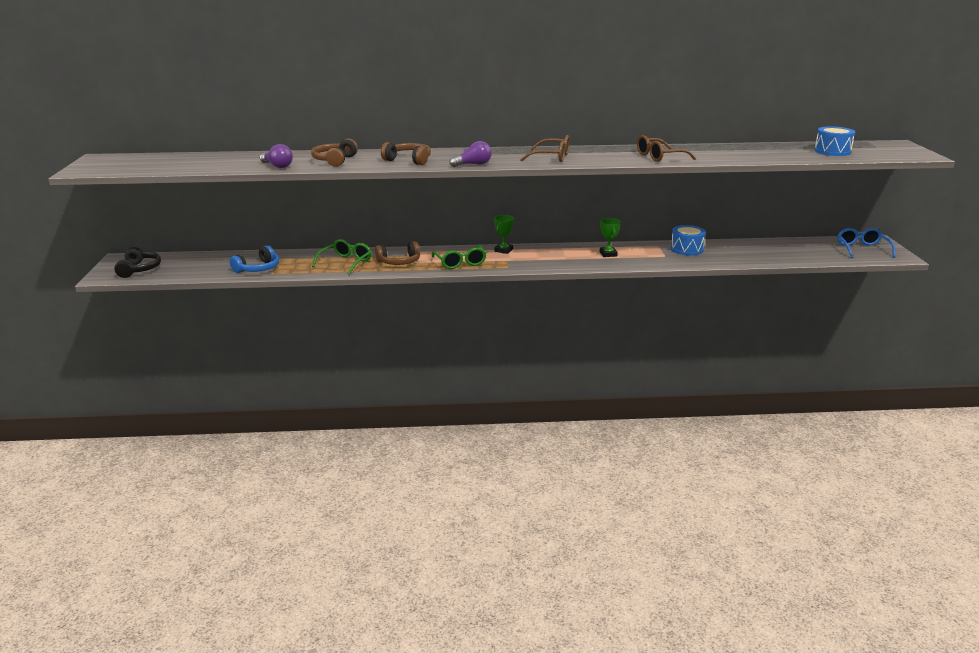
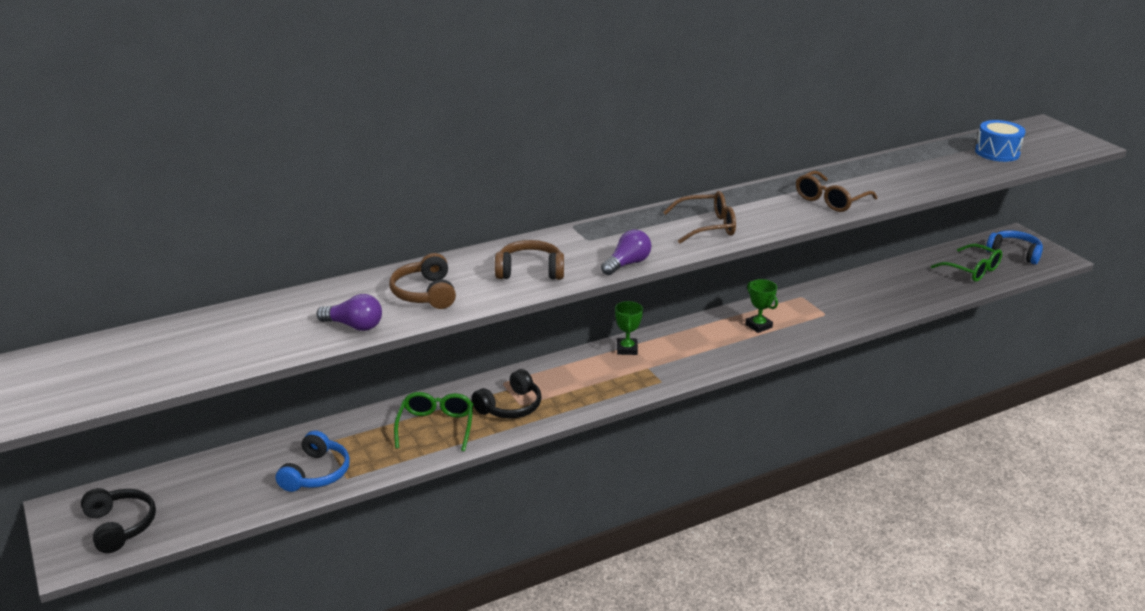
camera: 25 degrees left, 5 degrees up
(399, 262) = (510, 406): brown headphones -> black headphones
(460, 263) = (593, 388): green glasses -> green glasses (972, 270)
(687, 249) = (838, 295): blue drum -> none
(862, 249) = (1014, 253): blue glasses -> blue headphones

